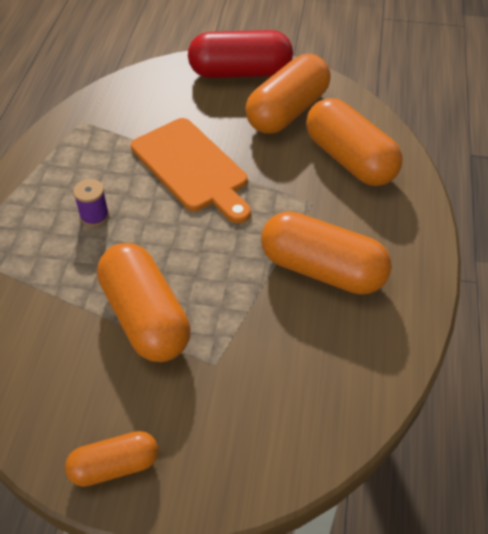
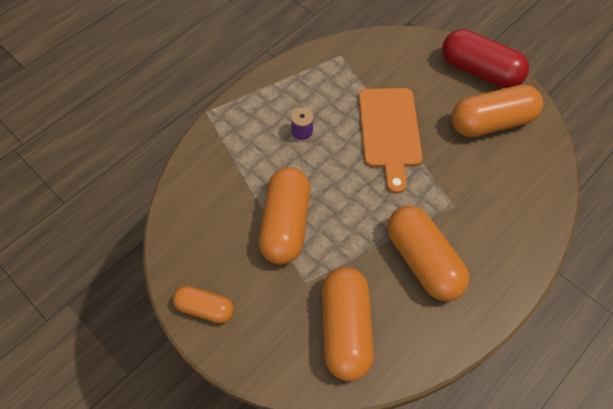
camera: 35 degrees right, 10 degrees up
(350, 159) = (509, 187): orange capsule -> orange capsule (345, 328)

